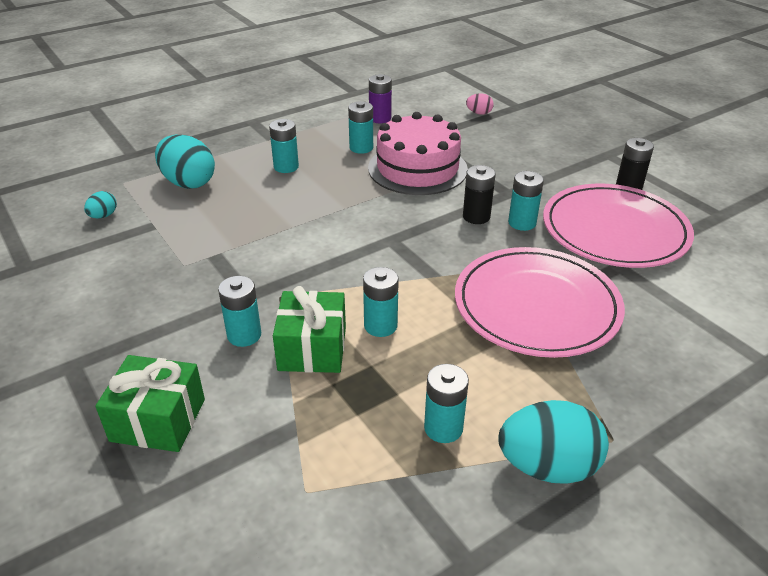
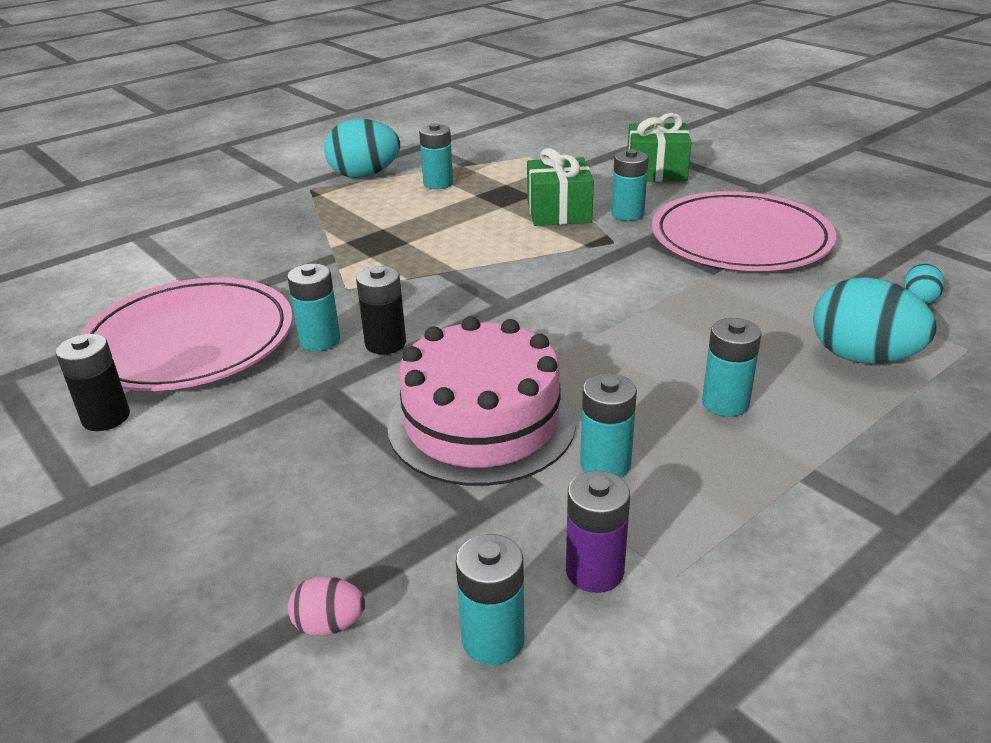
camera: 175 degrees right, 5 degrees down
(380, 326) = (499, 229): turquoise battery -> turquoise battery (493, 639)
(536, 306) = (336, 255): pink plate -> pink plate (740, 239)

